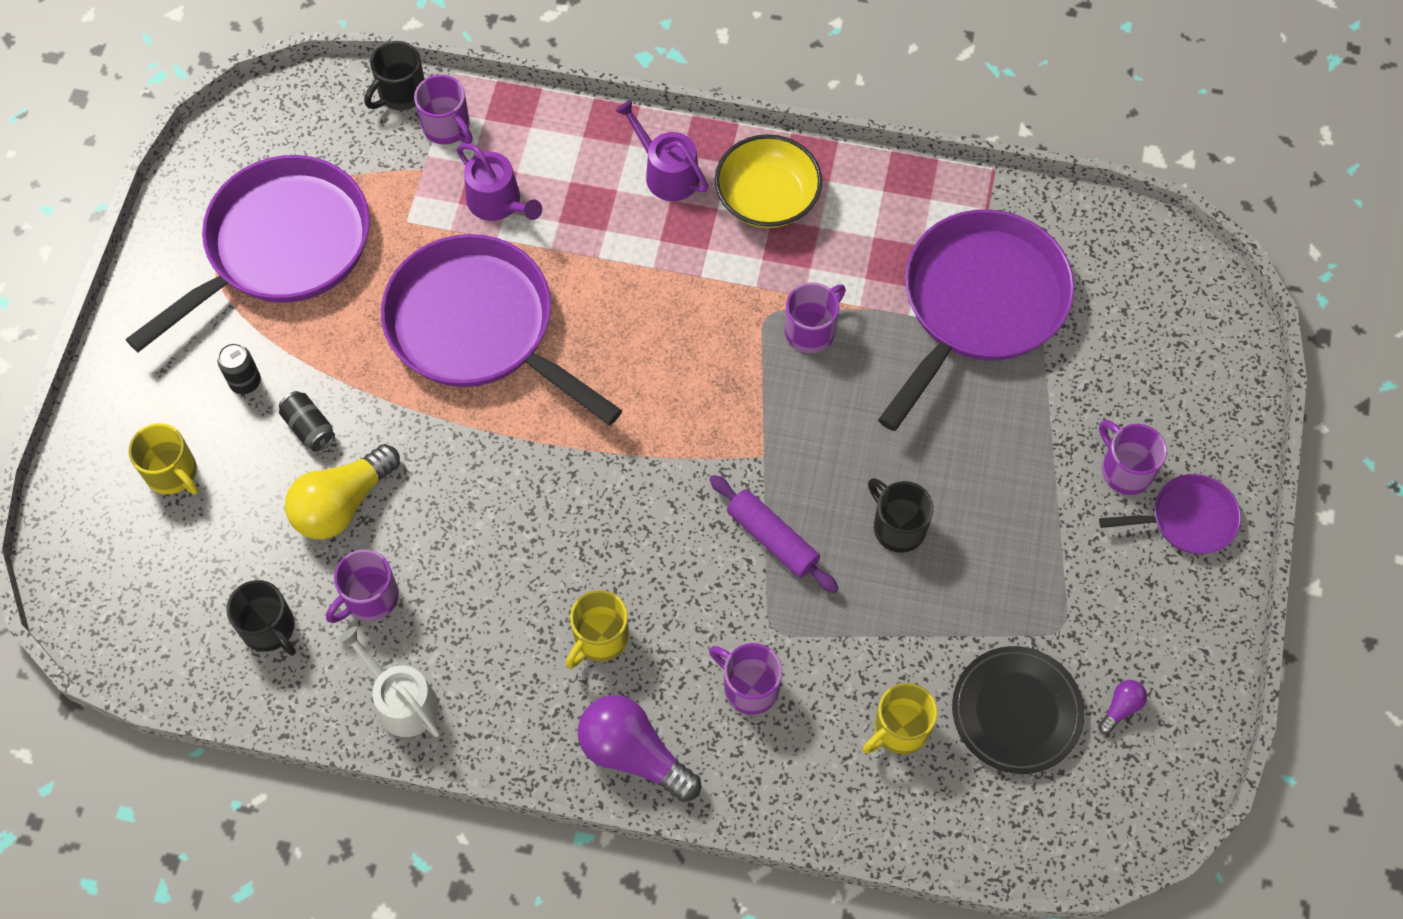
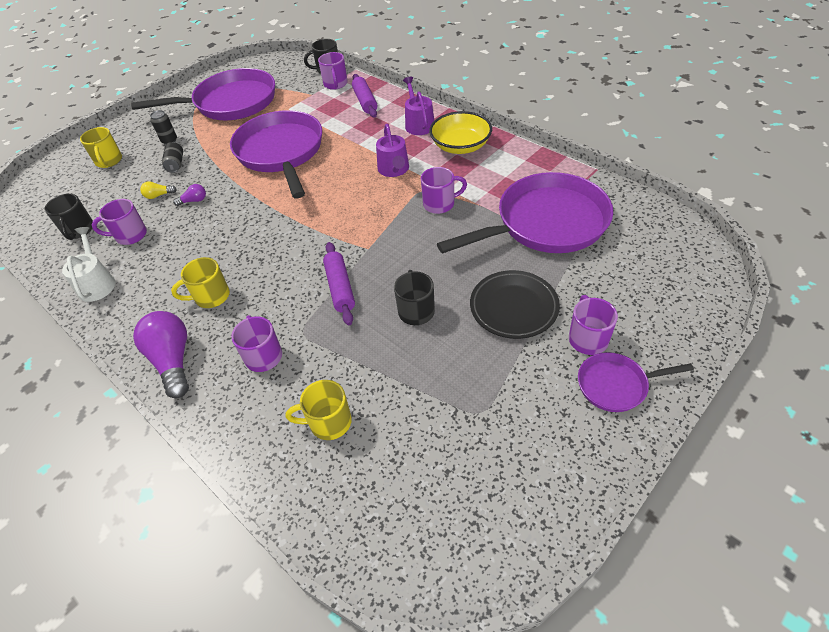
camera: 35 degrees right, 15 degrees down
(342, 504) = (158, 195): yellow light bulb -> yellow light bulb, size x0.46
(498, 202) = (333, 113): purple watering can -> purple watering can (394, 169)
(535, 152) = (365, 101): none -> purple rolling pin
(1016, 712) = (412, 450): black plate -> black plate (513, 307)
(1120, 708) = (489, 485): purple light bulb -> purple light bulb (194, 201)
(1187, 519) = (616, 385): purple pan -> purple pan turned 150 degrees clockwise

